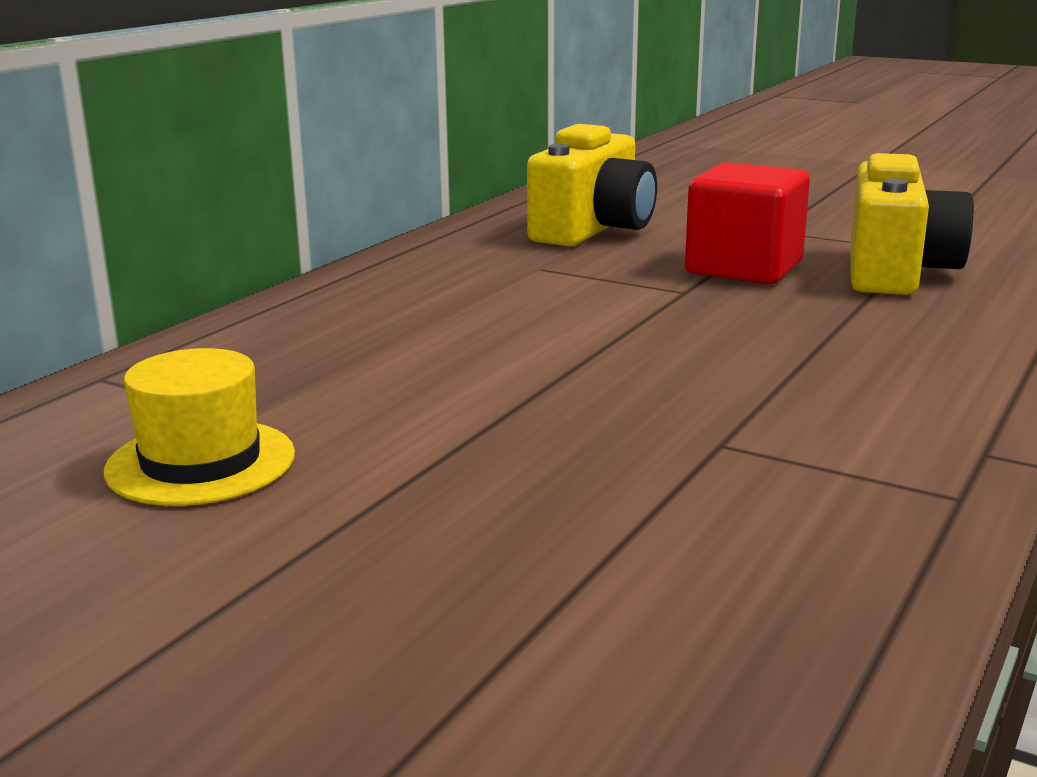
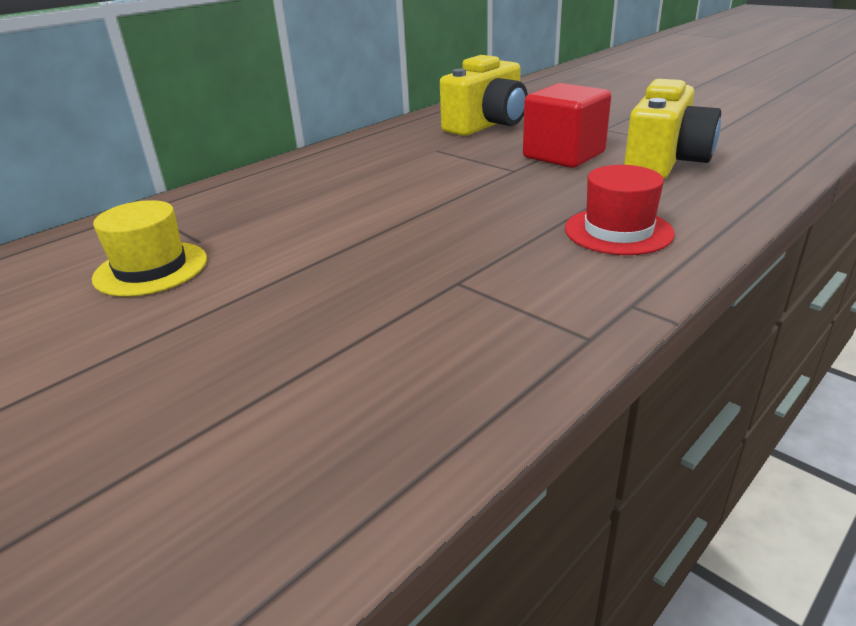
camera: 15 degrees right, 10 degrees up
(898, 363) = (618, 231): none -> red hat

